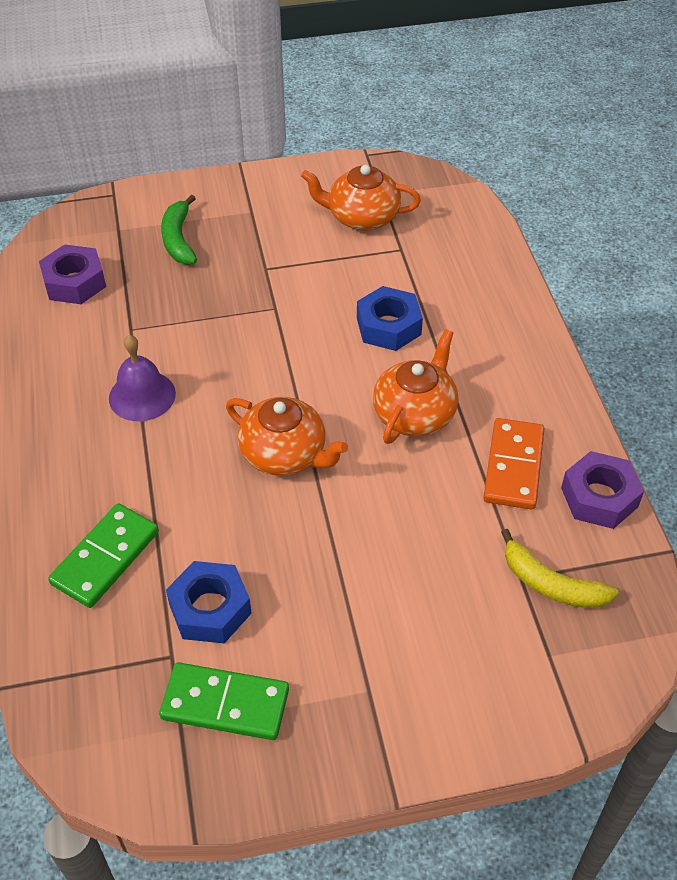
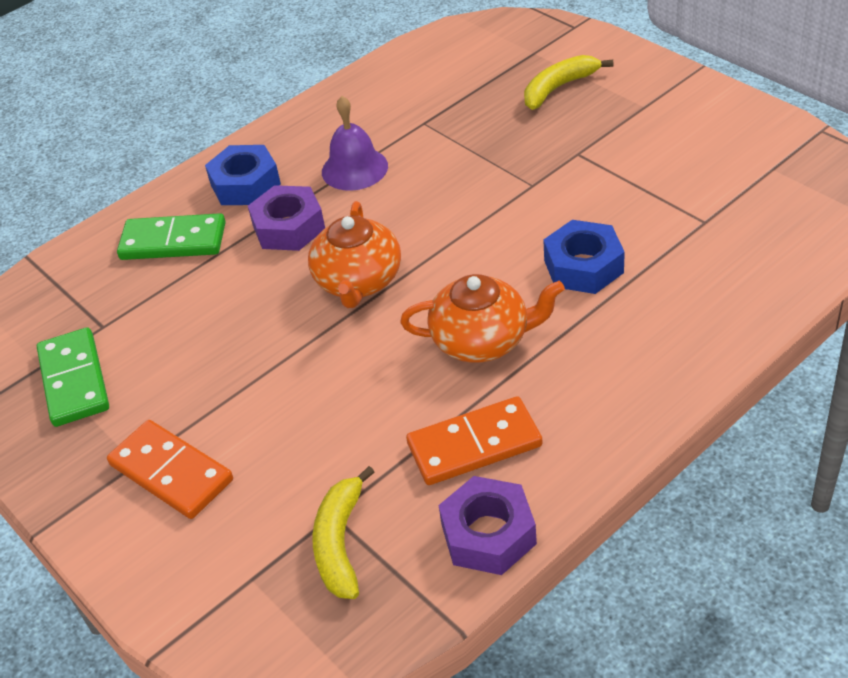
camera: 65 degrees right, 5 degrees down
(74, 282) = (447, 67): purple nut -> purple nut (289, 227)
(178, 239) = (559, 88): green banana -> yellow banana
(210, 609) = (161, 324): blue nut -> blue nut (245, 184)
(362, 217) = (720, 174): orange teapot -> none
(400, 668) = (171, 472): none -> orange domino

